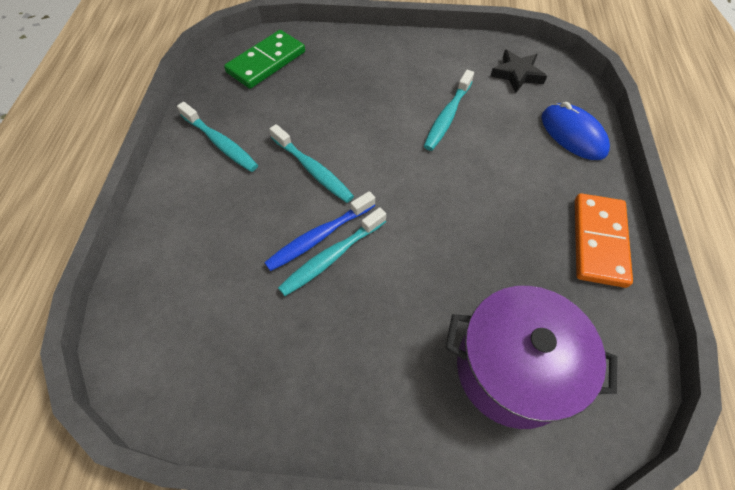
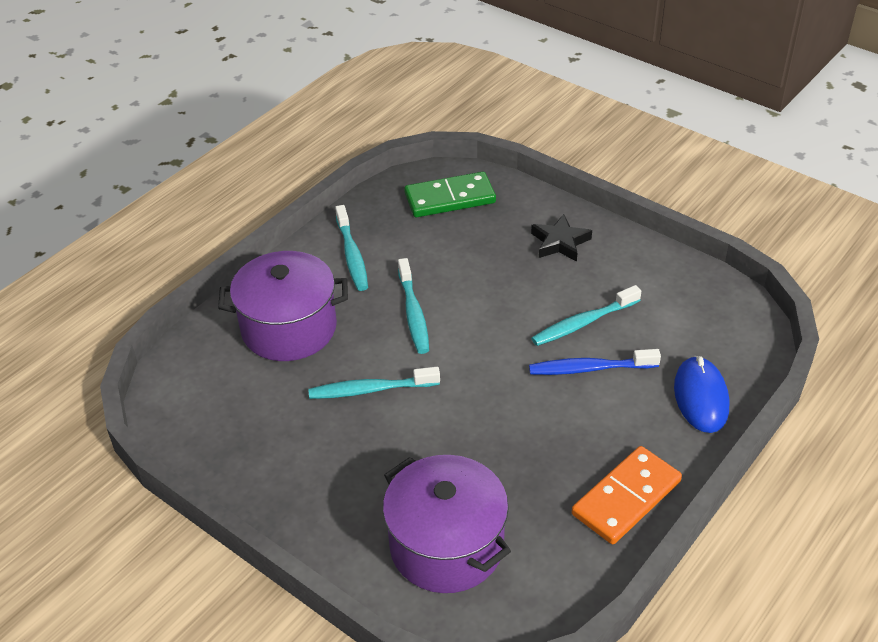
camera: 35 degrees right, 15 degrees down
(213, 237) = (289, 328): none -> purple pot
(319, 237) = (373, 369): blue toothbrush -> blue toothbrush (589, 368)
(517, 74) = (699, 315): black star -> black star (560, 242)

